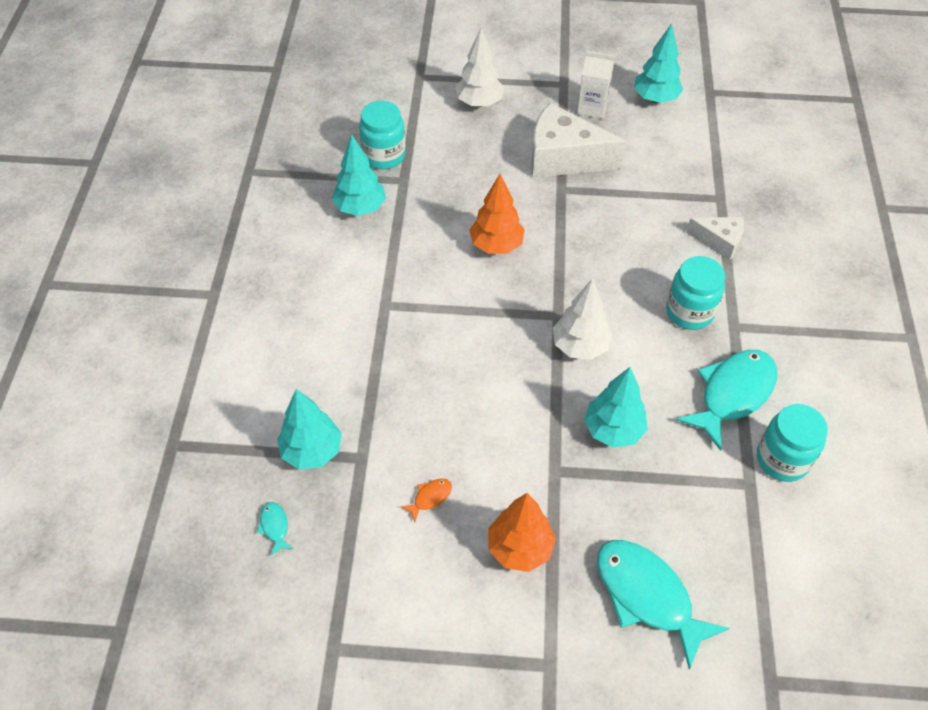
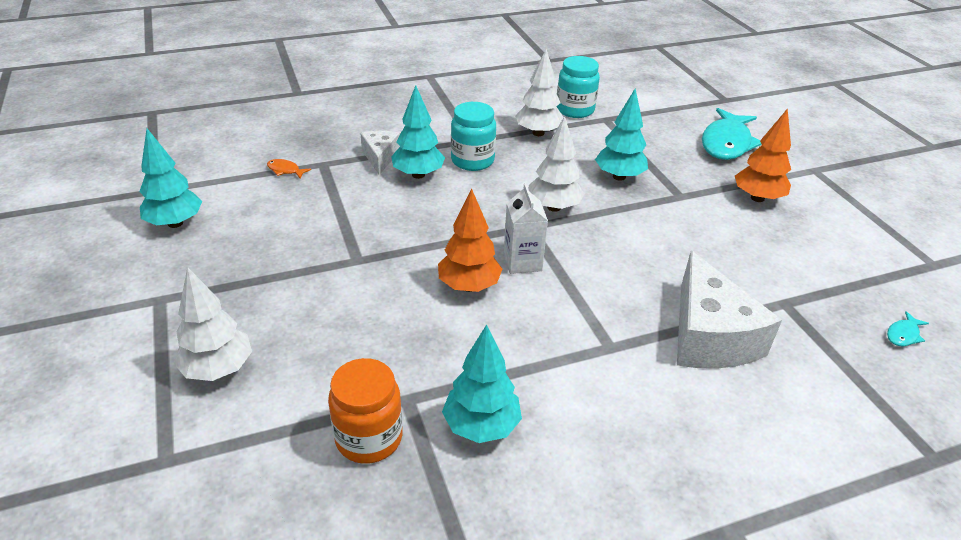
camera: 115 degrees left, 15 degrees down
(312, 451) = (816, 338): turquoise tree -> turquoise tree (418, 174)
(384, 156) = (369, 438): turquoise jar -> orange jar
(430, 498) = (772, 251): orange fish -> orange fish (285, 170)
(563, 158) = (304, 269): white cheese -> white cheese (709, 336)
(592, 108) = (204, 266): white carton -> white carton (522, 262)
(732, 394) = (538, 133): turquoise fish -> white tree

